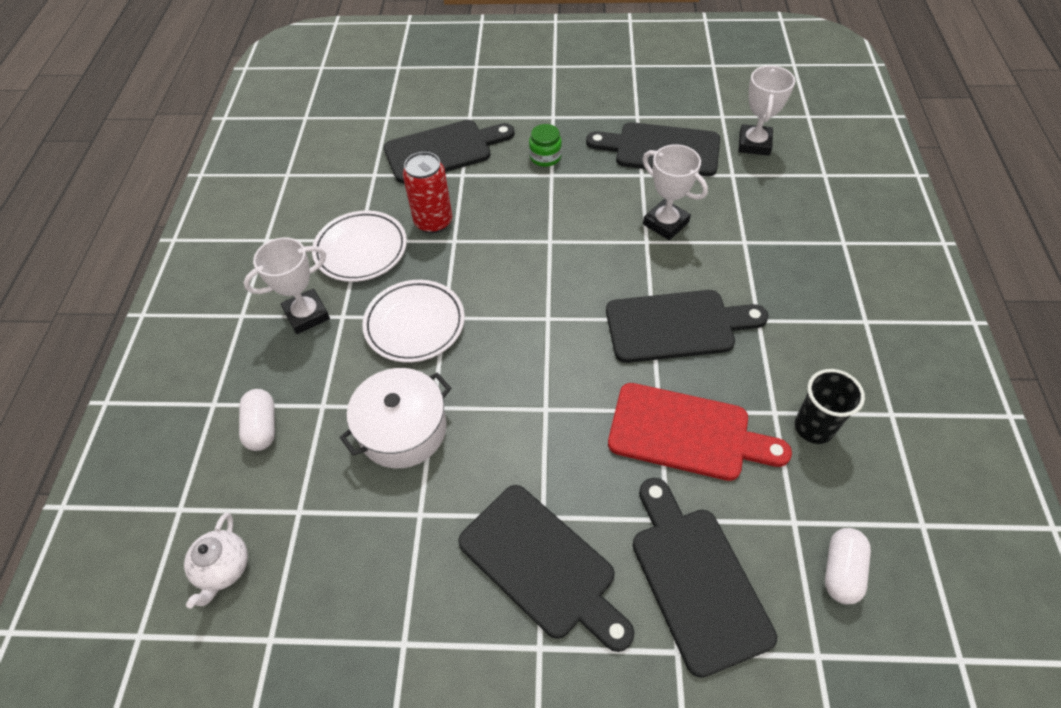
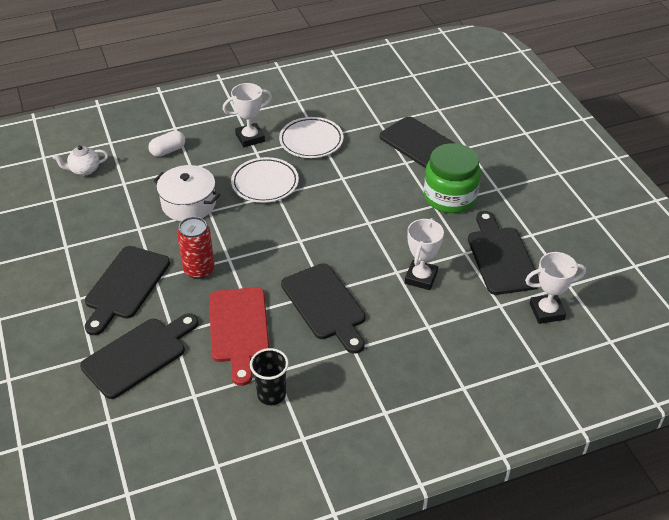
camera: 65 degrees right, 10 degrees down
(307, 315) = (250, 138): white trophy -> white trophy turned 60 degrees counterclockwise
(433, 222) = (353, 163): red can -> red can (199, 270)
(545, 157) = (450, 197): green jar -> green jar, size x2.11
(841, 571) = (167, 424): white capsule -> none

